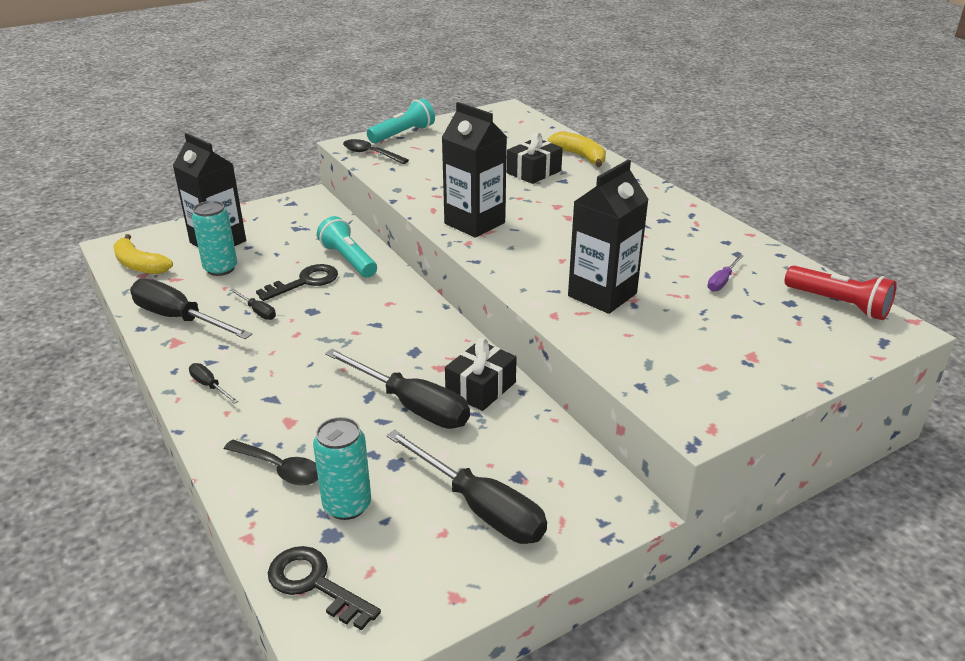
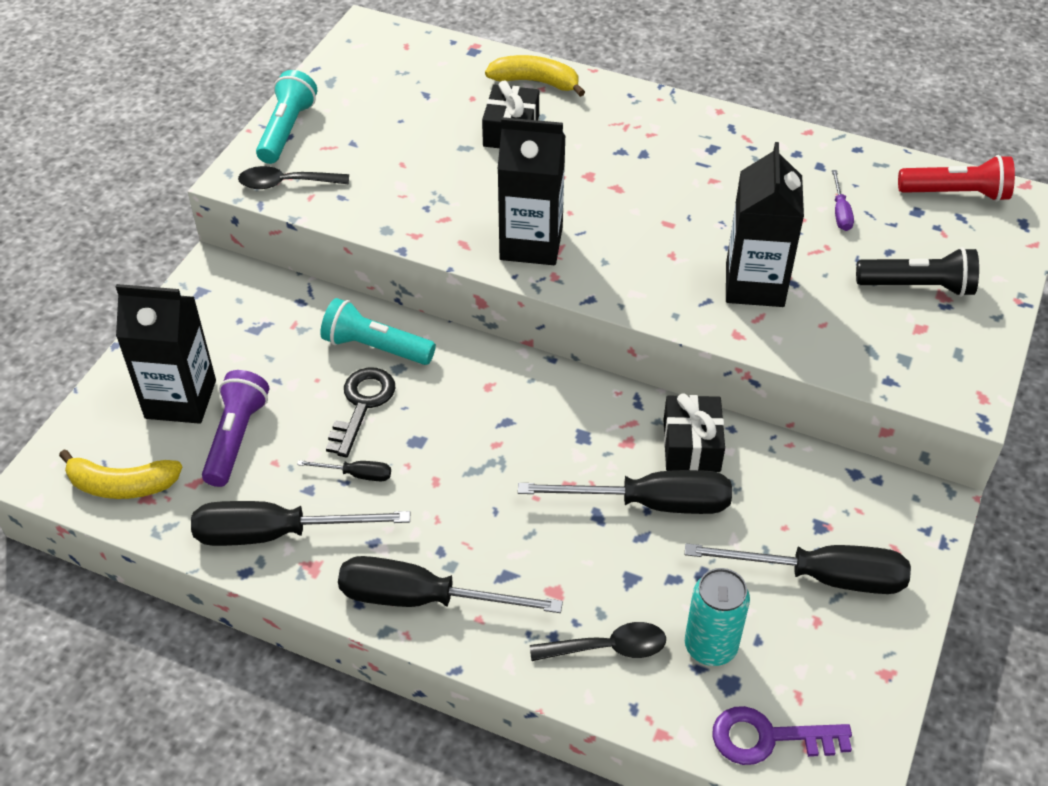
camera: 35 degrees left, 15 degrees up
(210, 386) = (422, 599): black screwdriver -> black screwdriver, size x2.19
(220, 269) = (236, 438): turquoise can -> purple flashlight
(315, 584) = (768, 738): black key -> purple key
(736, 343) = (918, 286): none -> black flashlight

